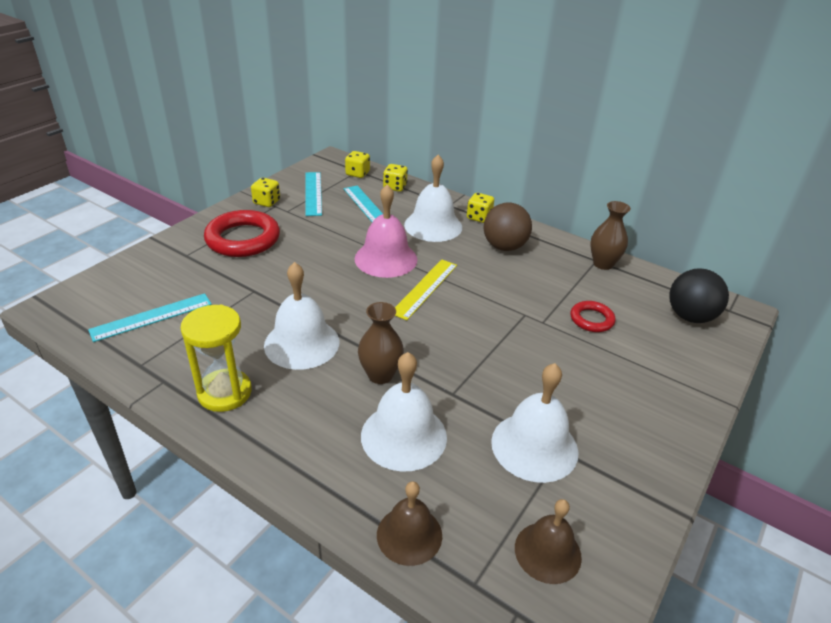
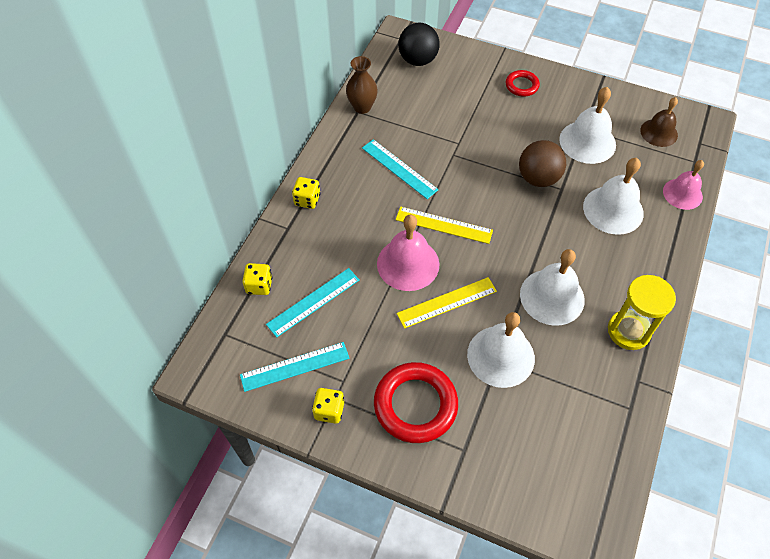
camera: 100 degrees left, 20 degrees up
(151, 317) = (570, 432): turquoise ruler -> turquoise ruler (399, 168)
(332, 273) = (447, 302): none -> yellow ruler
(357, 174) = (233, 332): yellow dice -> none
(380, 375) = (563, 235): brown vase -> none
(409, 535) = (682, 193): brown bell -> pink bell
(433, 225) = (335, 236): white bell -> white bell (500, 356)
(504, 247) = (356, 175): brown ball -> brown ball (538, 178)
(591, 319) = (444, 114): red ring -> red ring (521, 85)

